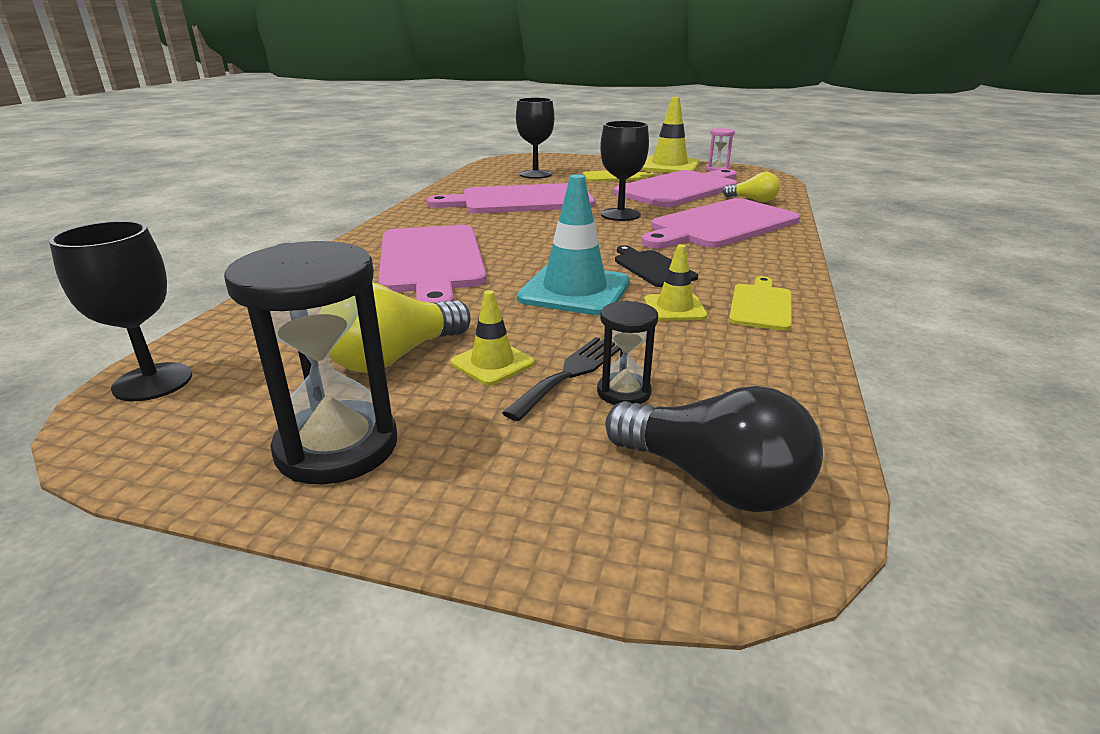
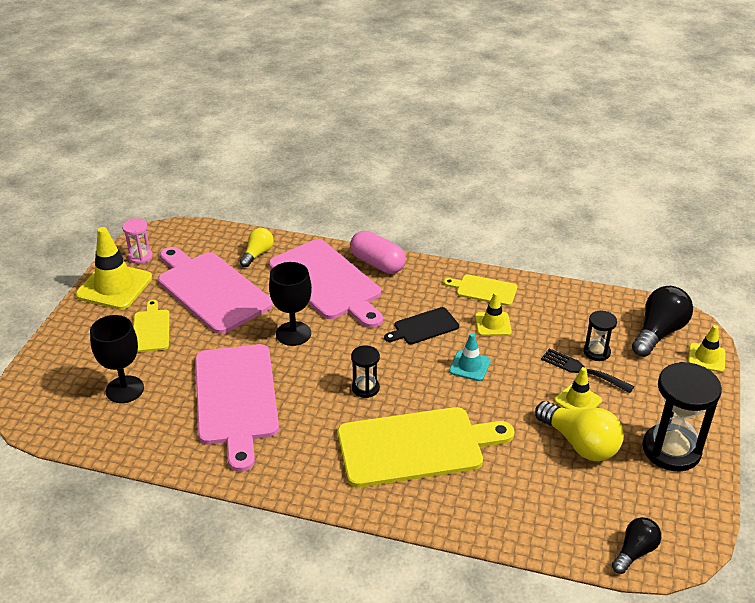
camera: 90 degrees left, 10 degrees up
(153, 382) = (634, 552): black goblet -> black light bulb
(431, 261) = (416, 446): pink cutting board -> yellow cutting board
(532, 241) = (365, 388): none -> black hourglass
(574, 291) = (469, 366): turquoise traffic cone -> turquoise traffic cone, size x0.55
(631, 554) = (706, 358): none -> yellow traffic cone
(778, 246) = (377, 263): none -> pink capsule

